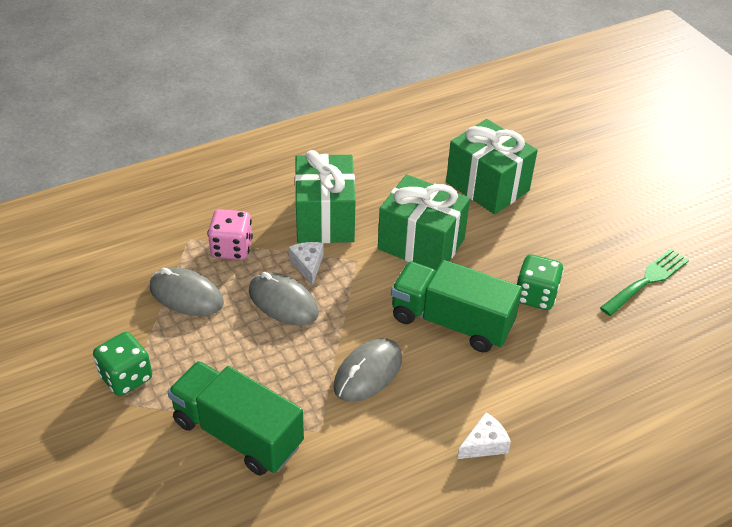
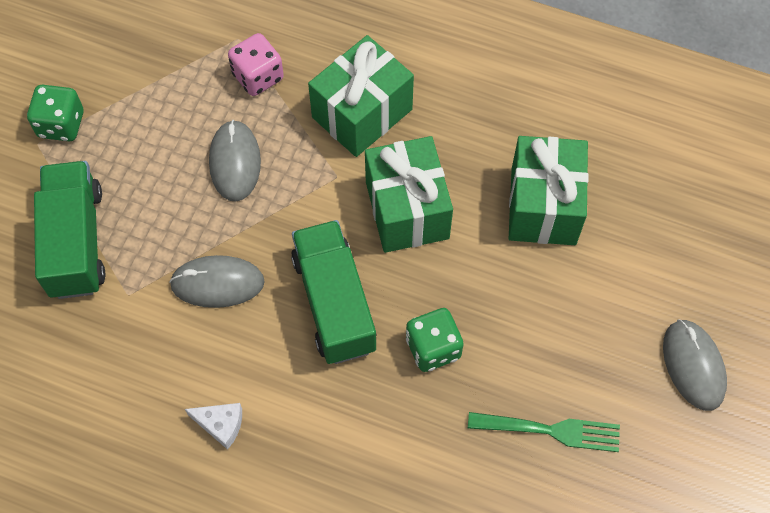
camera: 50 degrees right, 20 degrees up
(186, 295) = (176, 91): grey mouse -> grey mouse (693, 366)
(308, 265) = (293, 146): white cheese -> none

